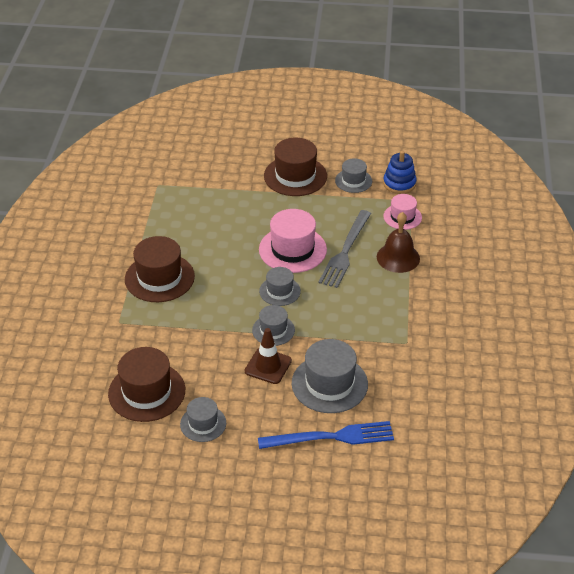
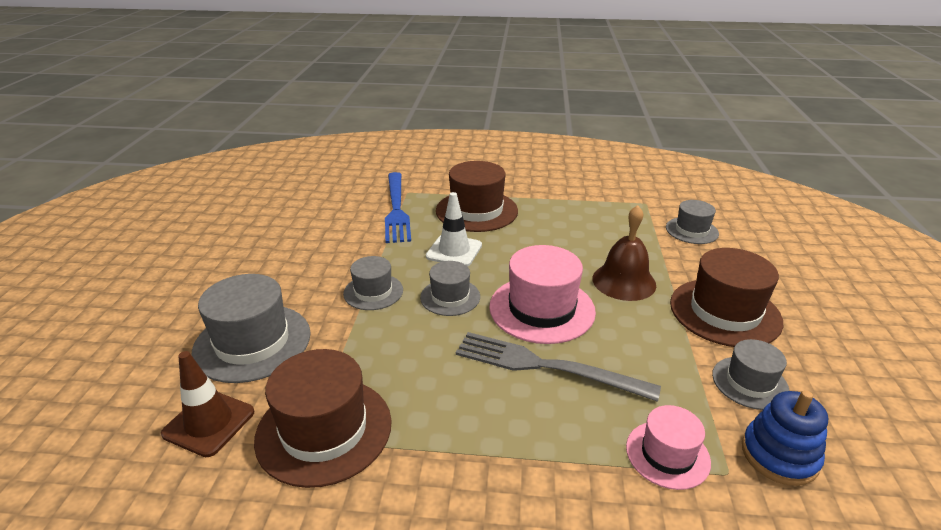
camera: 90 degrees right, 10 degrees down
(146, 392) = (300, 211): brown hat -> brown hat (324, 430)
(203, 423) = (236, 244): grey hat -> grey hat (691, 230)
(221, 290) = (454, 251): none -> white traffic cone
(268, 366) = (308, 288): brown traffic cone -> brown traffic cone (209, 423)
(330, 437) = (153, 341): blue fork -> blue fork (396, 209)
(398, 257) = (539, 439): brown bell -> brown bell (624, 281)

